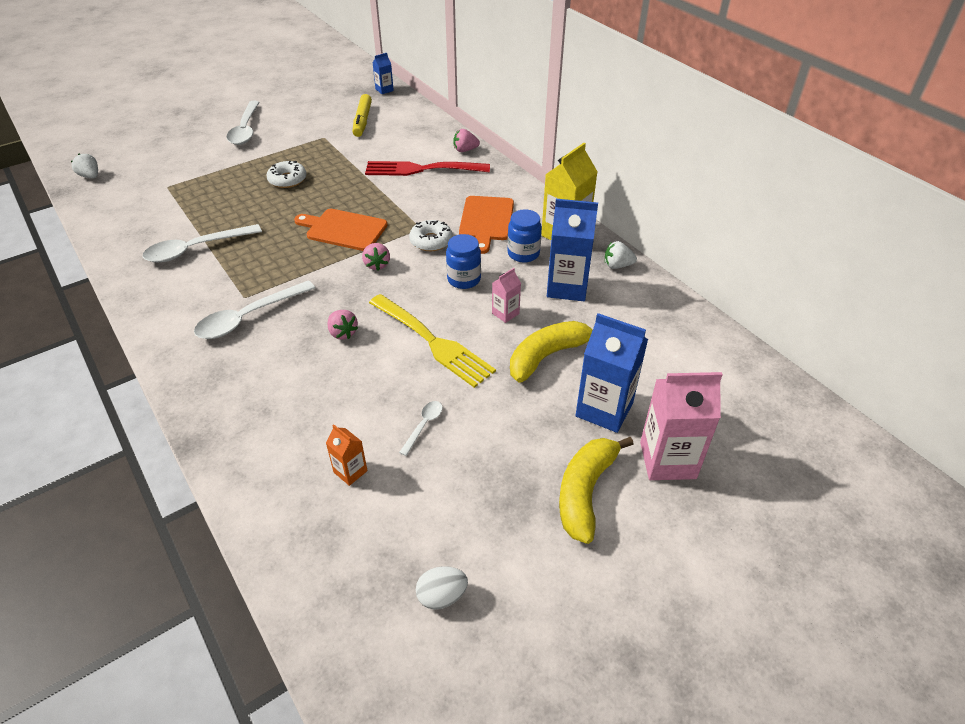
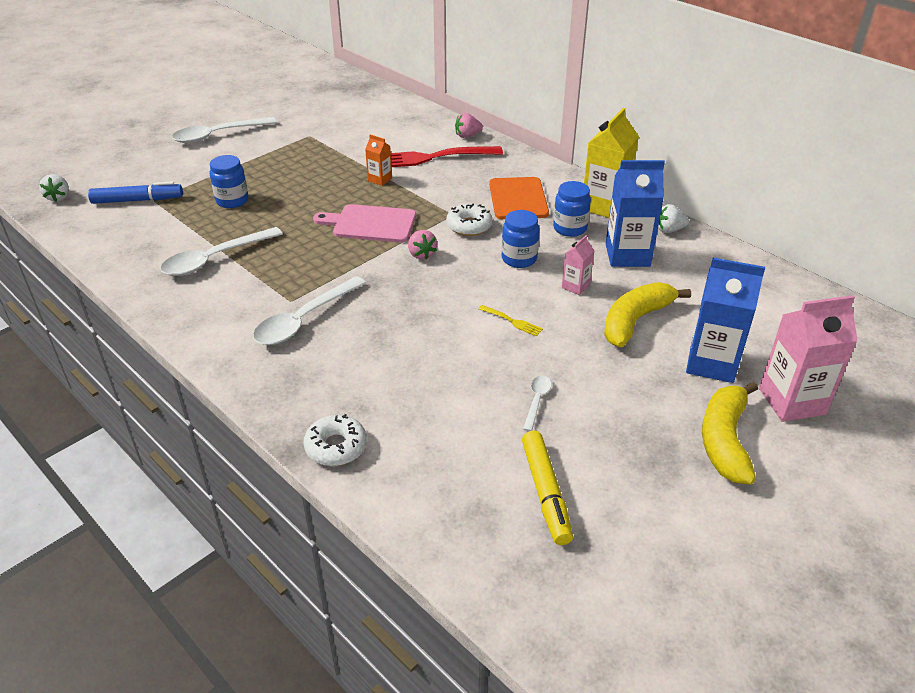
camera: 10 degrees left, 5 degrees down
(90, 176) = (58, 197): white strawberry -> white strawberry turned 135 degrees counterclockwise
(153, 185) = (137, 200): none -> blue marker
(232, 194) = (232, 201): none -> blue jar
(245, 129) = (218, 135): white spoon -> white spoon turned 75 degrees clockwise
(287, 180) = (287, 181): white donut -> white donut (336, 447)
(343, 229) = (370, 224): orange cutting board -> pink cutting board
(343, 333) = (413, 323): pink strawberry -> none
(350, 471) = (479, 454): orange carton -> orange carton (380, 179)
(362, 121) = (345, 116): yellow marker -> yellow marker (546, 492)
(384, 90) = (355, 84): blue carton -> none
(432, 342) = (512, 321): yellow fork -> yellow fork, size x0.40
(442, 596) = (623, 556): white egg -> none

